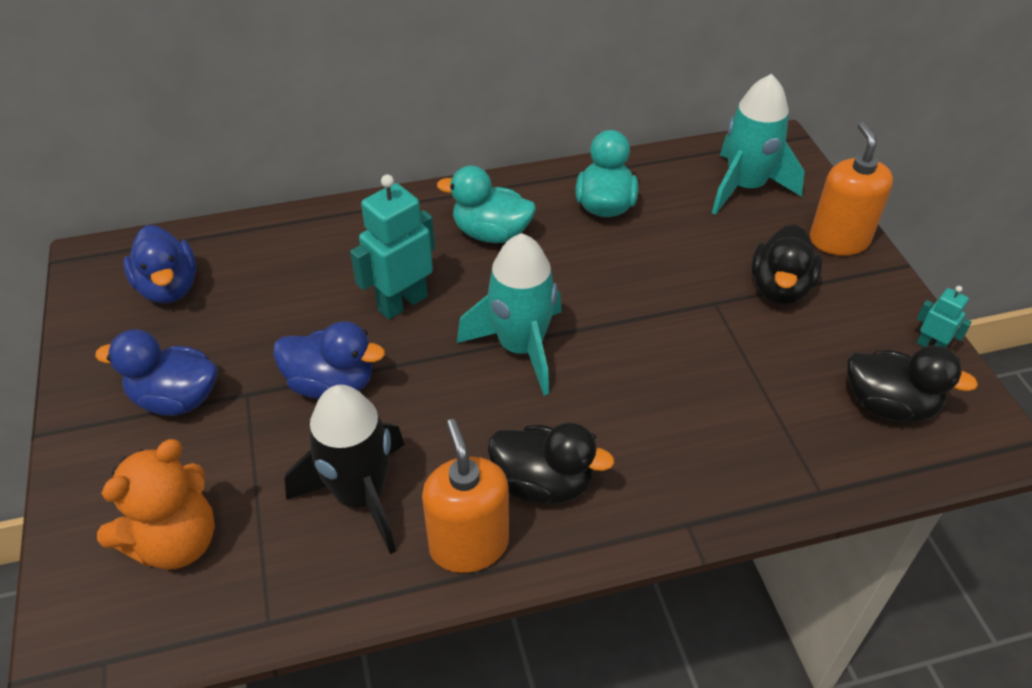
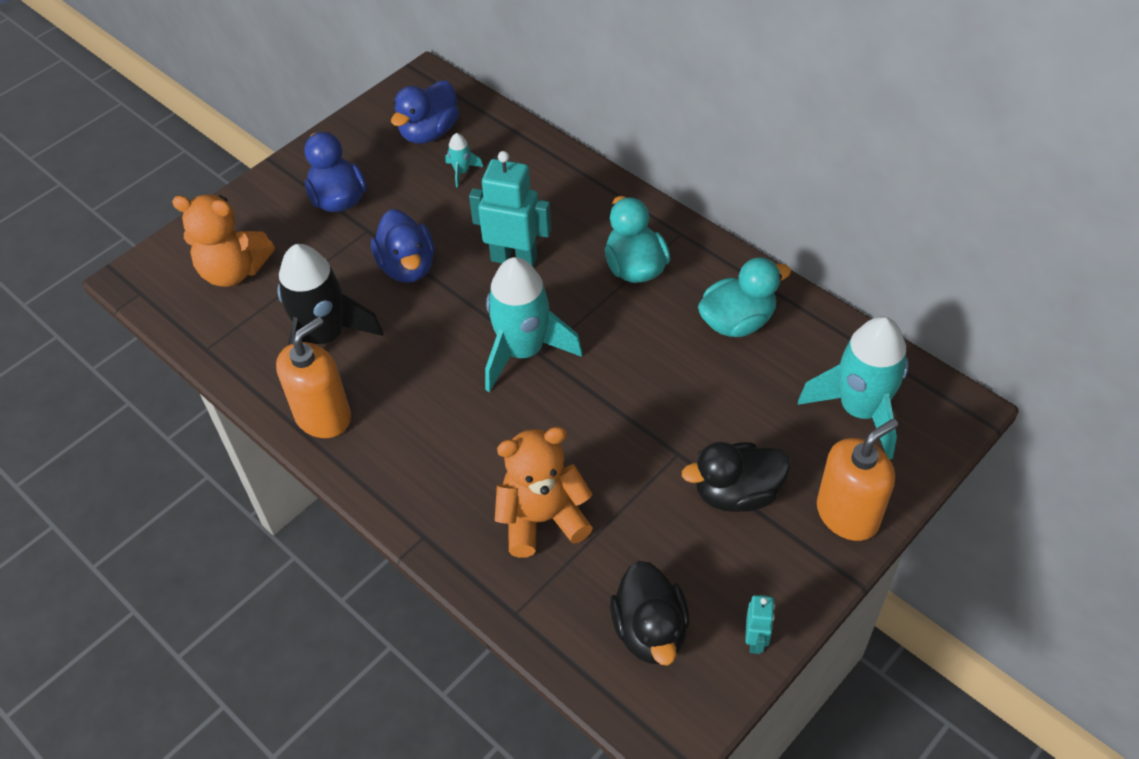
camera: 60 degrees right, 5 degrees up
(251, 288) = (462, 172): none -> turquoise rocket
(543, 483) = (402, 431): black duck -> none
(726, 423) = (542, 519): none -> orange teddy bear

